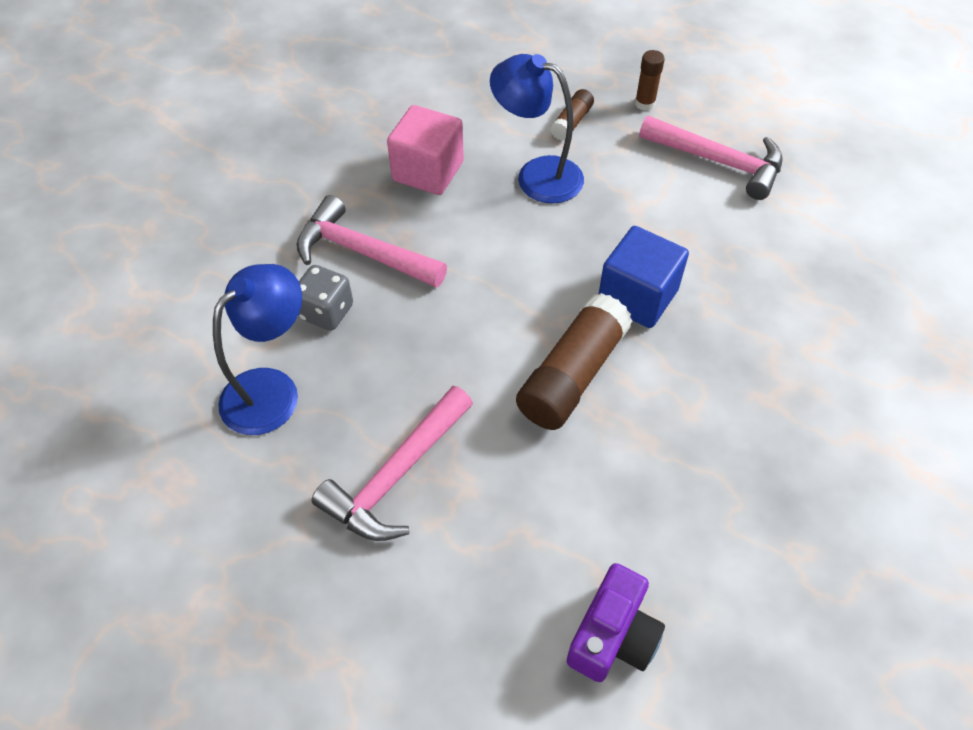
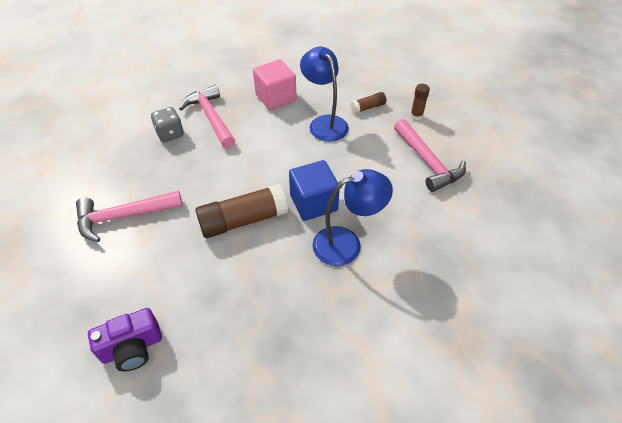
camera: 35 degrees right, 5 degrees down
(272, 389) = (116, 153): blue lamp -> blue lamp (347, 243)

